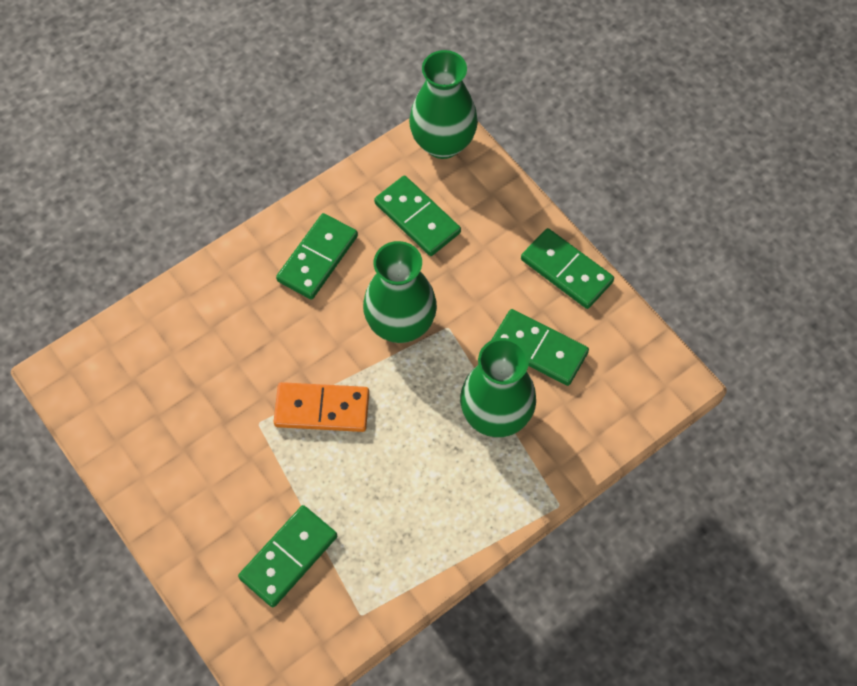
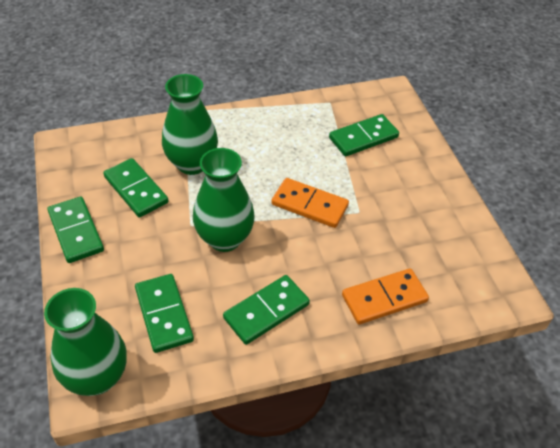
camera: 160 degrees left, 15 degrees down
(199, 317) = (384, 298): none -> orange domino

